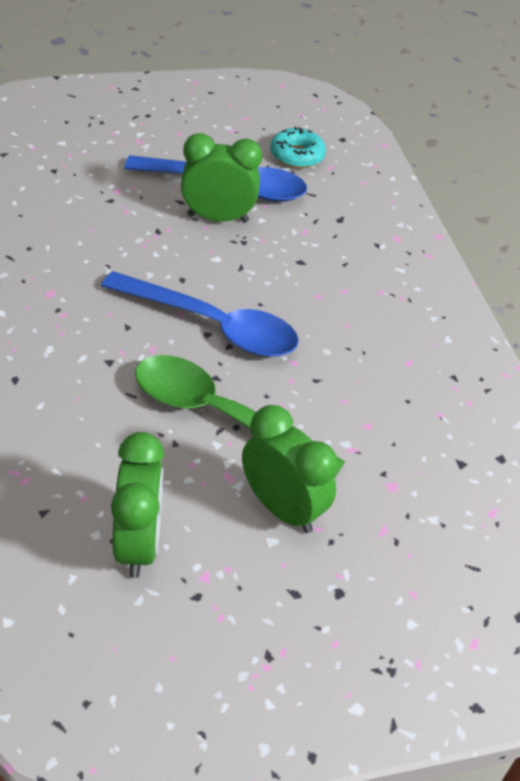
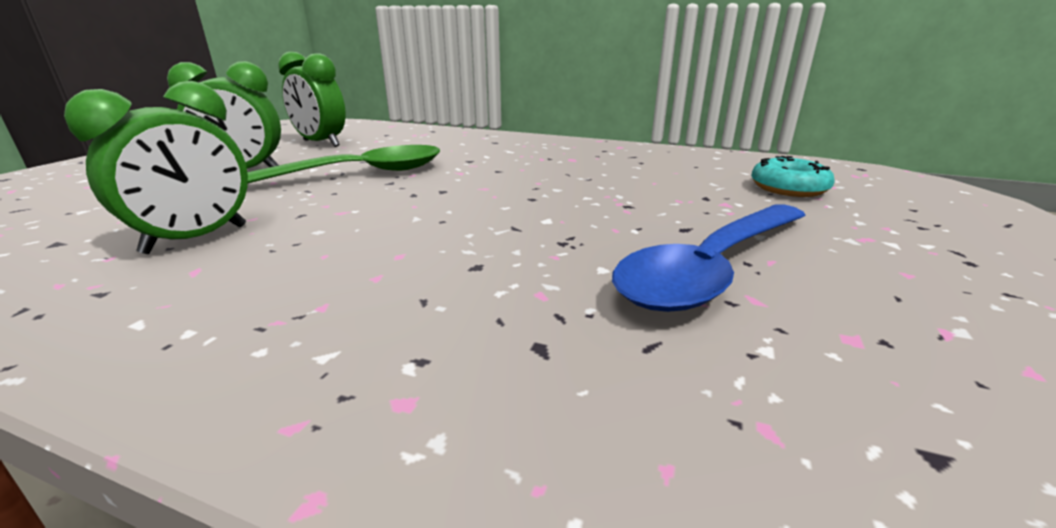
camera: 130 degrees right, 20 degrees down
(213, 326) = (447, 194): blue spoon -> none
(218, 218) = (629, 240): green clock -> green clock (196, 239)
(297, 155) = (829, 387): turquoise donut -> turquoise donut (788, 188)

